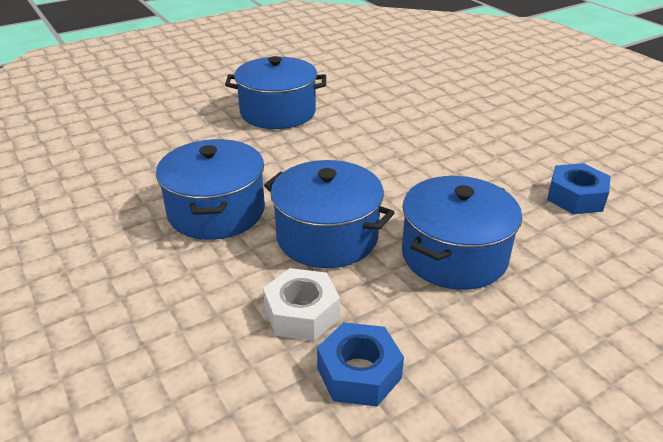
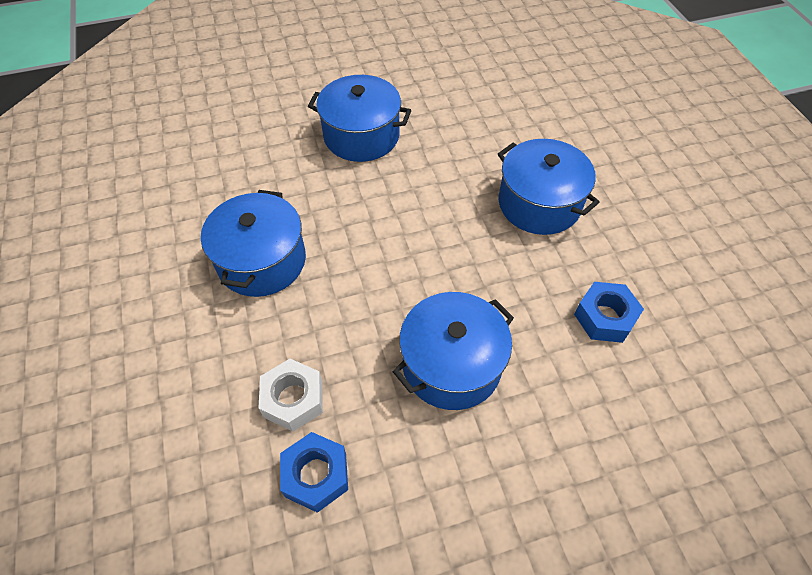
camera: 15 degrees right, 20 degrees up
(327, 236) = (347, 314): blue pot -> blue pot (539, 203)

